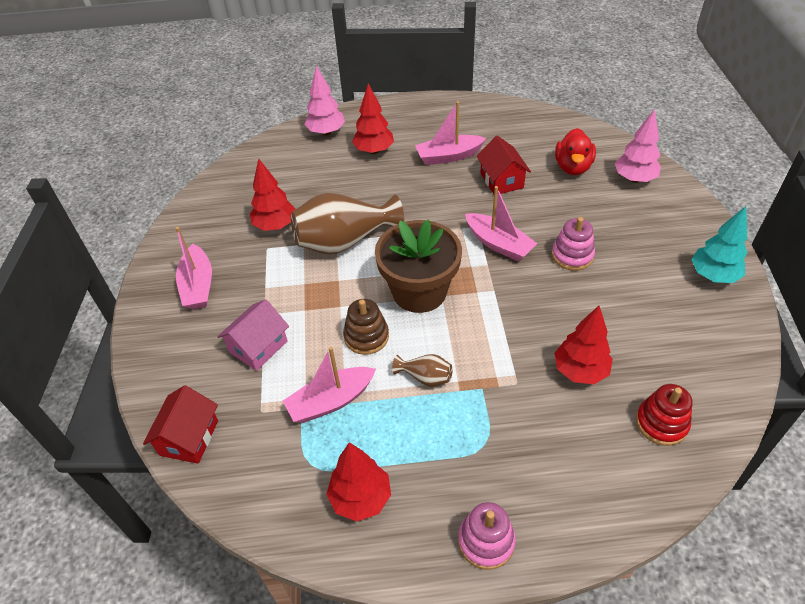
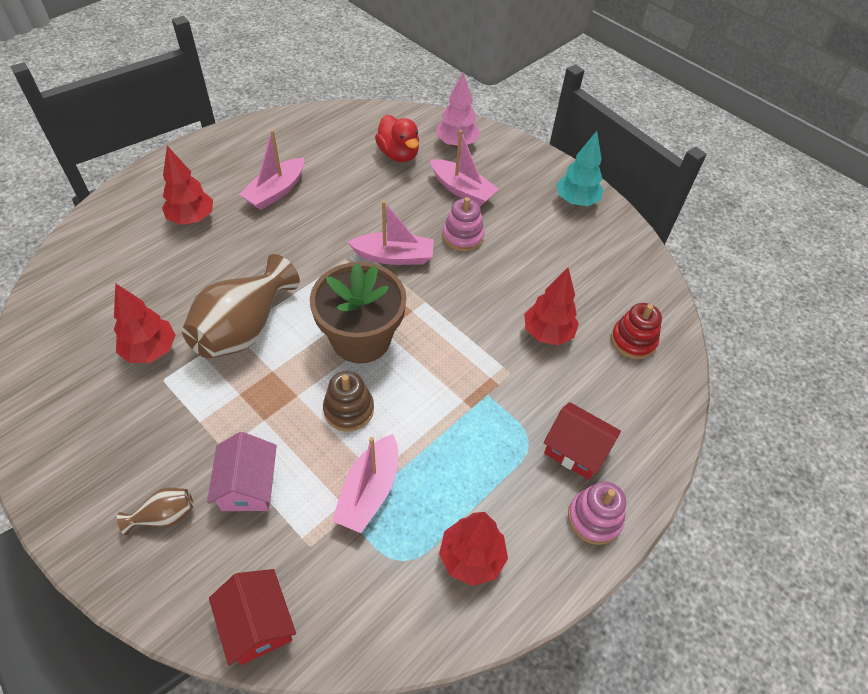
camera: 45 degrees left, 5 degrees up
(198, 285) = (117, 464): pink boat -> pink boat (462, 190)
(326, 132) = (118, 221): pink tree -> none
(425, 377) = (434, 414): brown vase -> brown vase (164, 516)
(501, 180) = (346, 194): red house -> red house (576, 450)

